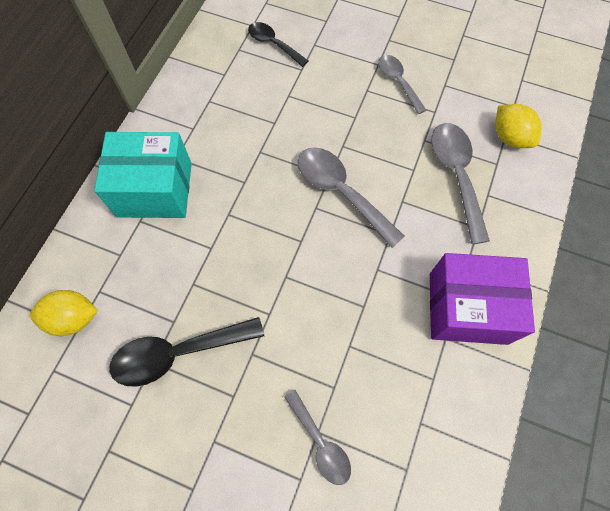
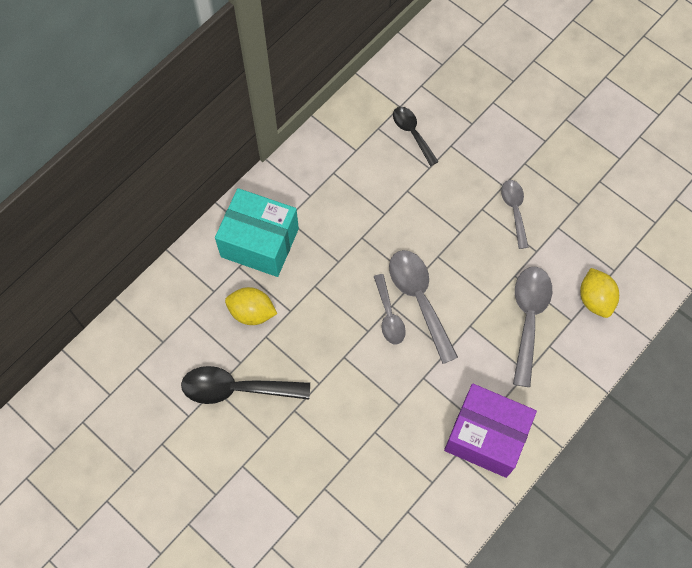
camera: 20 degrees right, 0 degrees up
(73, 318) = (163, 331): yellow lemon -> yellow lemon (252, 312)
(320, 443) = (323, 497): grey spoon -> grey spoon (389, 316)

